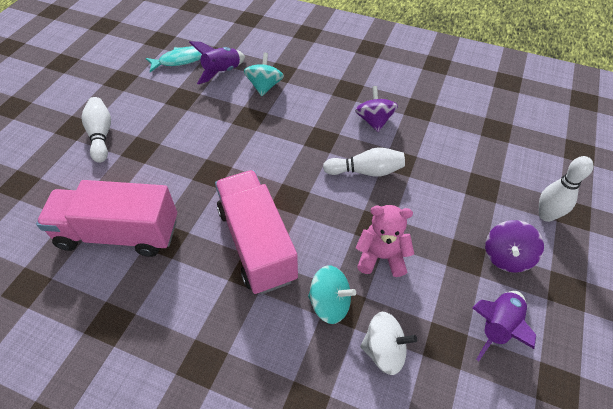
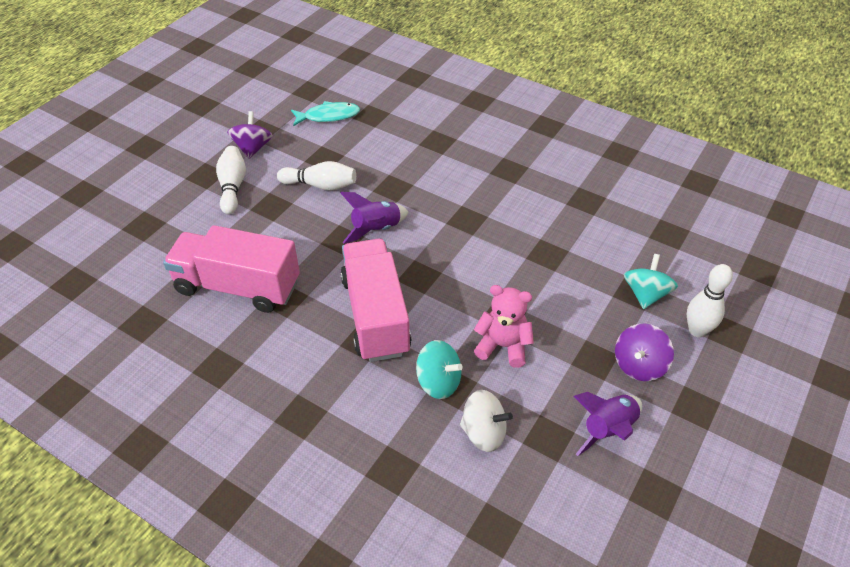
camera: 10 degrees right, 5 degrees down
(222, 72) = (372, 134): purple rocket -> purple rocket (376, 229)
(264, 86) = (416, 155): turquoise spinning top -> turquoise spinning top (646, 294)
(366, 171) = (508, 259): white bowling pin -> white bowling pin (320, 185)
(374, 121) = (530, 207): purple spinning top -> purple spinning top (253, 148)

